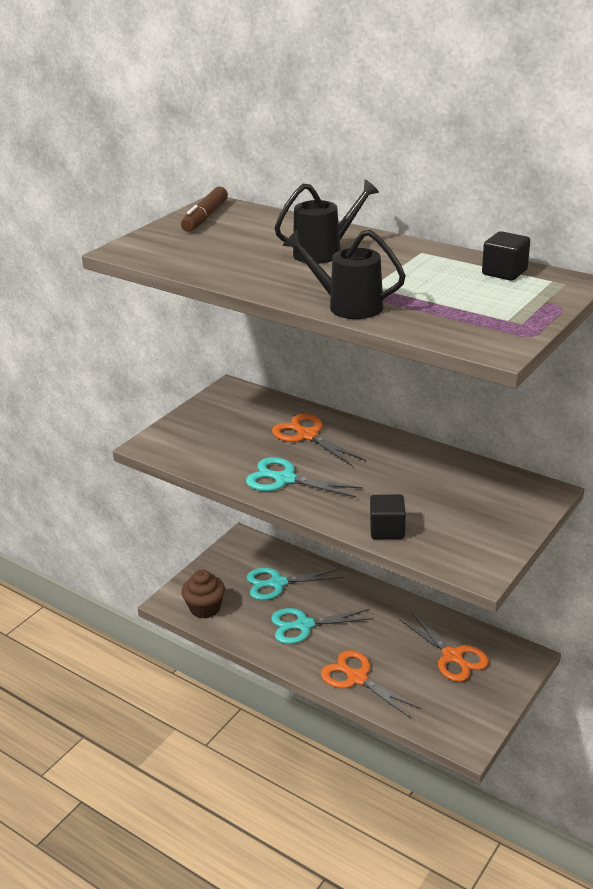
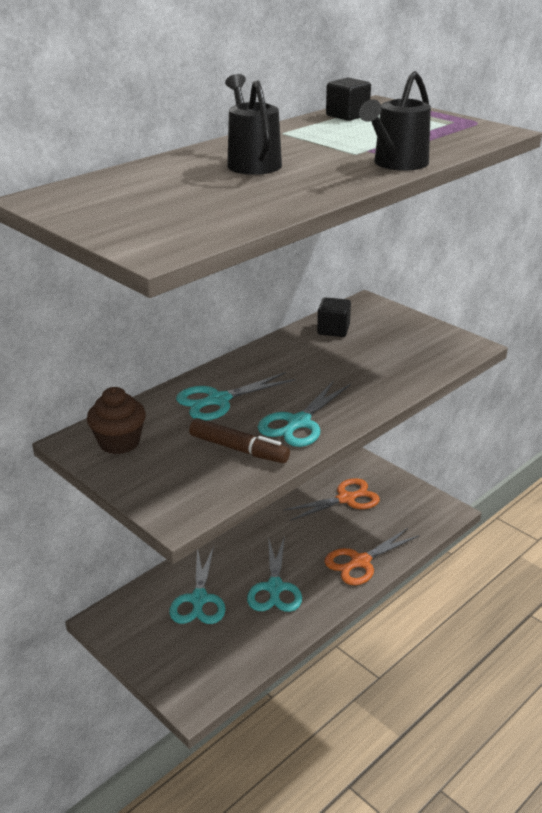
camera: 80 degrees left, 0 degrees up
(205, 217) = (81, 205): brown marker -> brown marker (239, 449)
(205, 608) = (217, 668): brown cupcake -> brown cupcake (119, 442)
(307, 435) = (218, 400): orange scissors -> turquoise scissors
(387, 530) = (404, 378): black cube -> black cube (333, 330)

